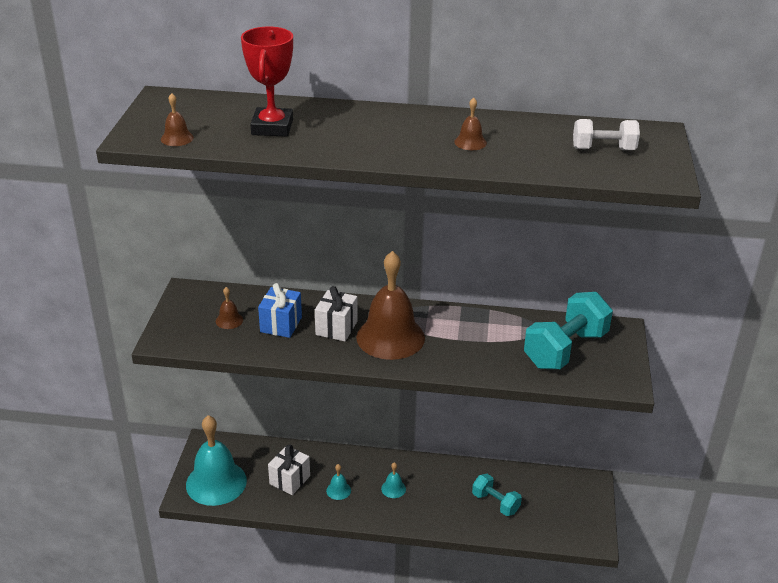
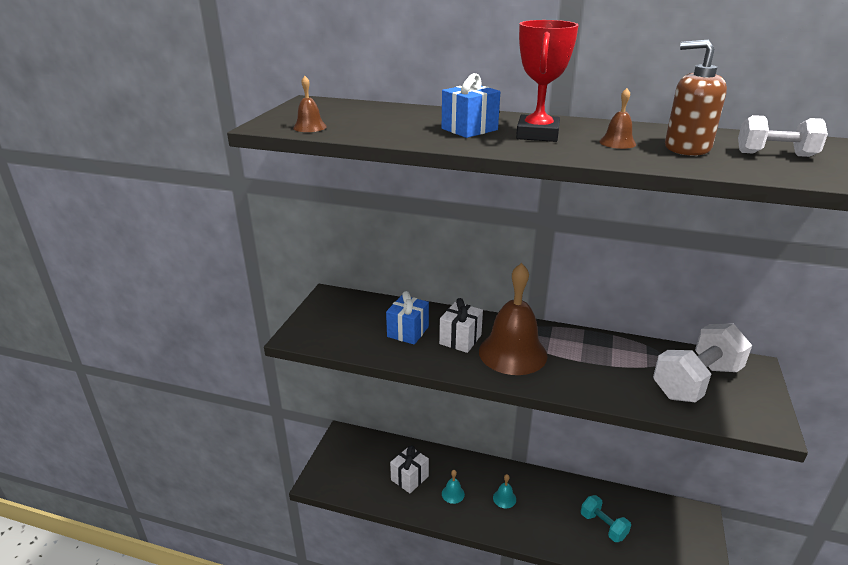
camera: 10 degrees right, 5 degrees down
(216, 482) = (344, 472): turquoise bell -> none
(229, 320) = (360, 324): brown bell -> none
(272, 127) = (407, 124): red trophy -> red trophy (537, 134)
(333, 132) = (469, 129): none -> blue gift
(530, 145) = (687, 148): none -> brown soap dispenser
(565, 349) = (696, 381): turquoise dumbbell -> white dumbbell

